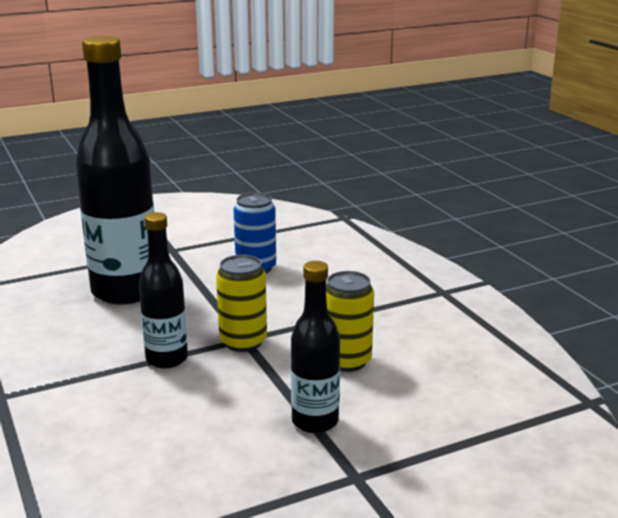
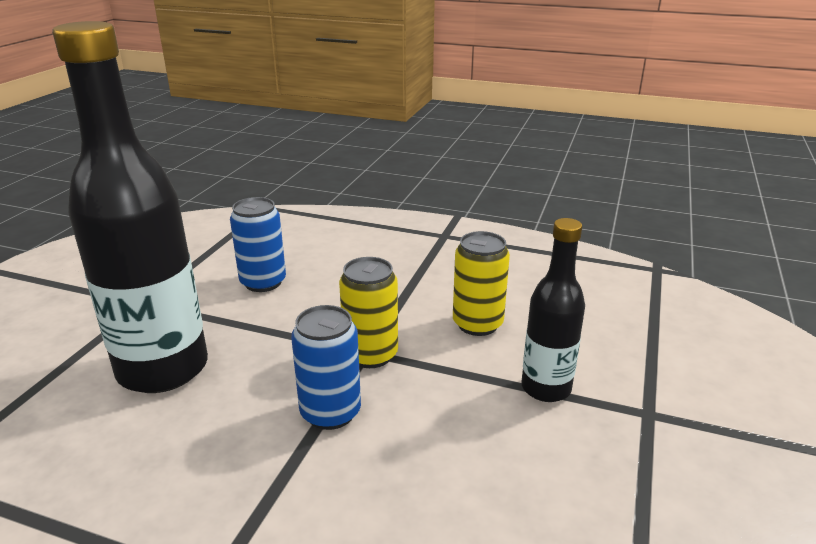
camera: 45 degrees left, 5 degrees up
(167, 359) = (330, 412): black bottle -> blue can

